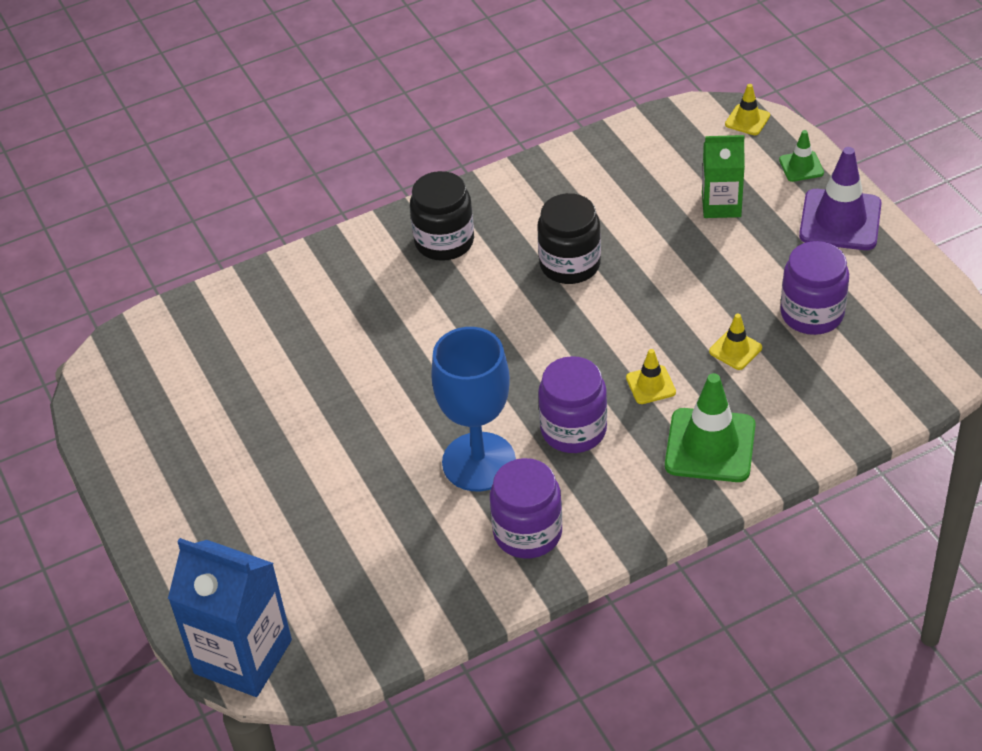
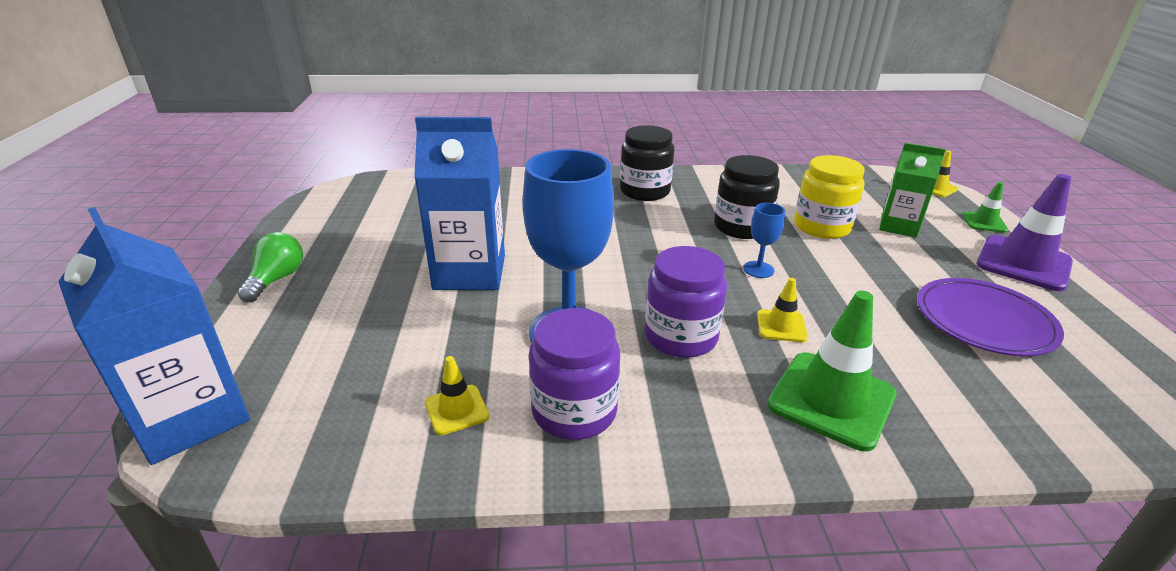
camera: 20 degrees right, 15 degrees down
(167, 512) = (276, 279): none -> green light bulb
(343, 430) = (469, 272): none -> blue carton
(608, 321) = (758, 269): none -> blue goblet
(647, 234) = (821, 227): none -> yellow jar
(735, 350) = (887, 325): yellow traffic cone -> yellow traffic cone (456, 410)
(812, 314) = (984, 321): purple jar -> purple plate

